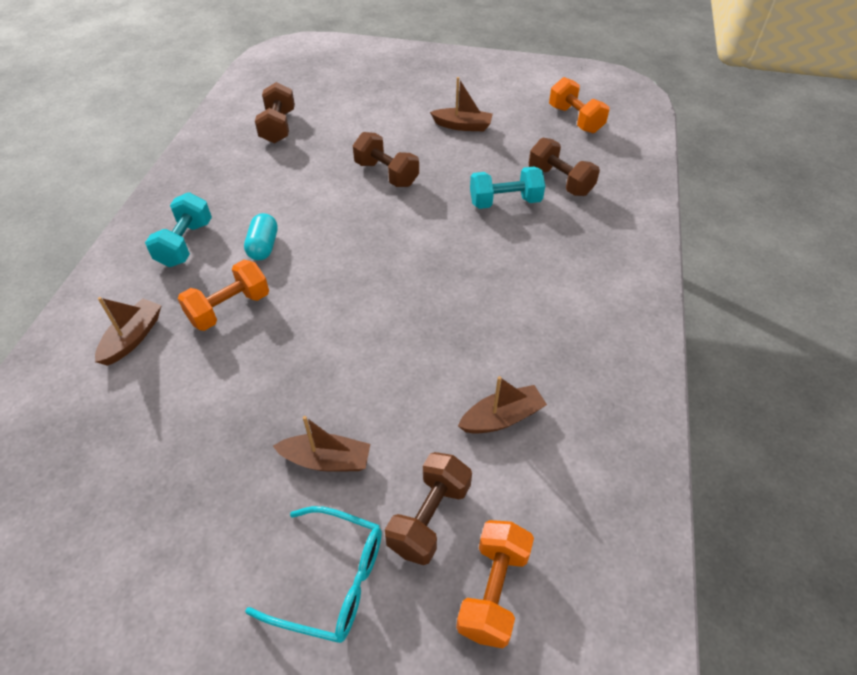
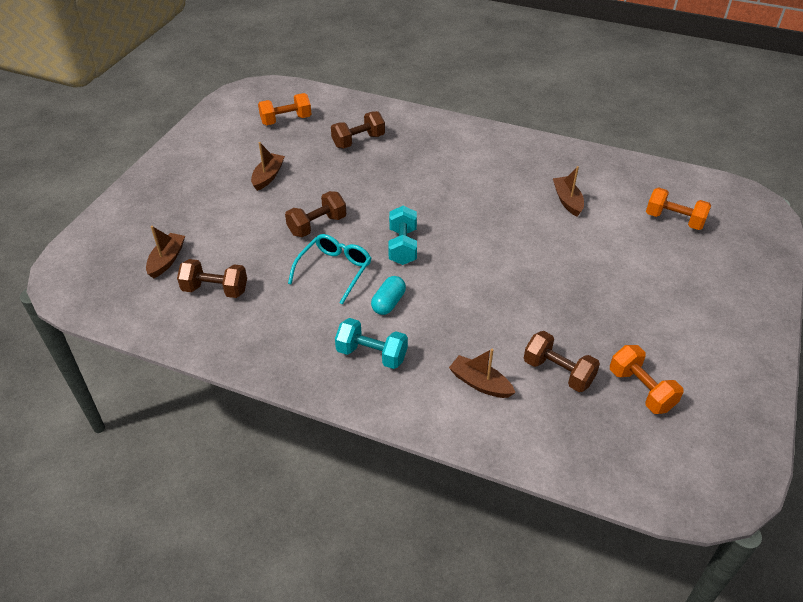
camera: 80 degrees left, 5 degrees down
(229, 308) = (457, 324): orange dumbbell -> orange dumbbell (641, 390)
(263, 246) = (388, 303): turquoise capsule -> turquoise capsule turned 75 degrees counterclockwise
(326, 460) = (596, 276): brown boat -> brown boat (167, 260)
(332, 580) = (674, 278): turquoise glasses -> turquoise glasses (334, 270)
(429, 517) = (634, 237): brown dumbbell -> brown dumbbell (558, 372)
(505, 202) = (373, 169): turquoise dumbbell -> turquoise dumbbell (402, 246)

